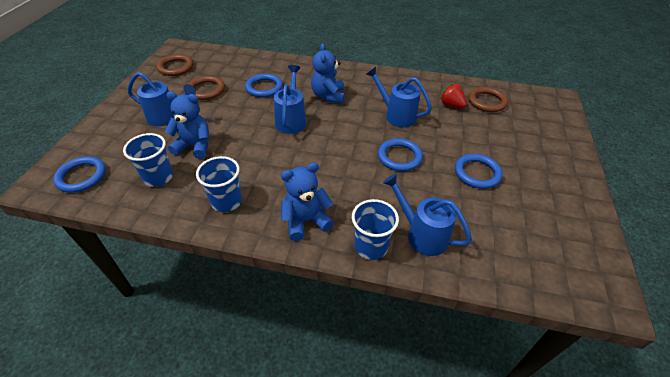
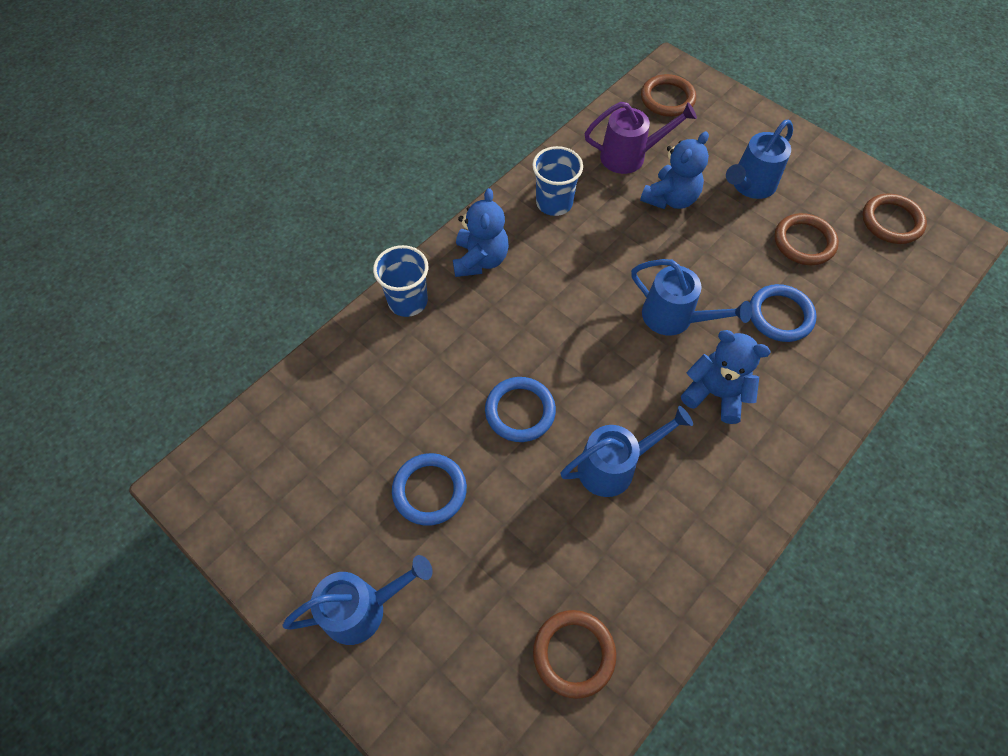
camera: 120 degrees right, 15 degrees up
(81, 176) = (667, 99): blue ring -> brown ring
(158, 177) = (630, 156): blue cup -> purple watering can
(422, 234) = (388, 357): blue watering can -> blue watering can (363, 608)
(451, 105) = (596, 577): red strawberry -> none

